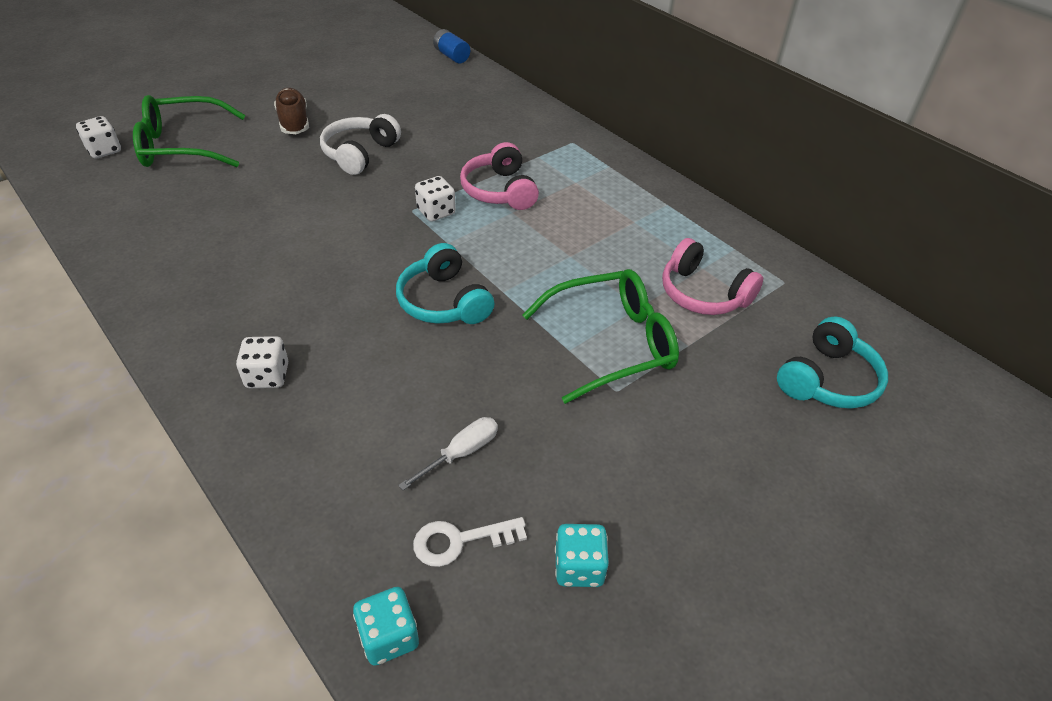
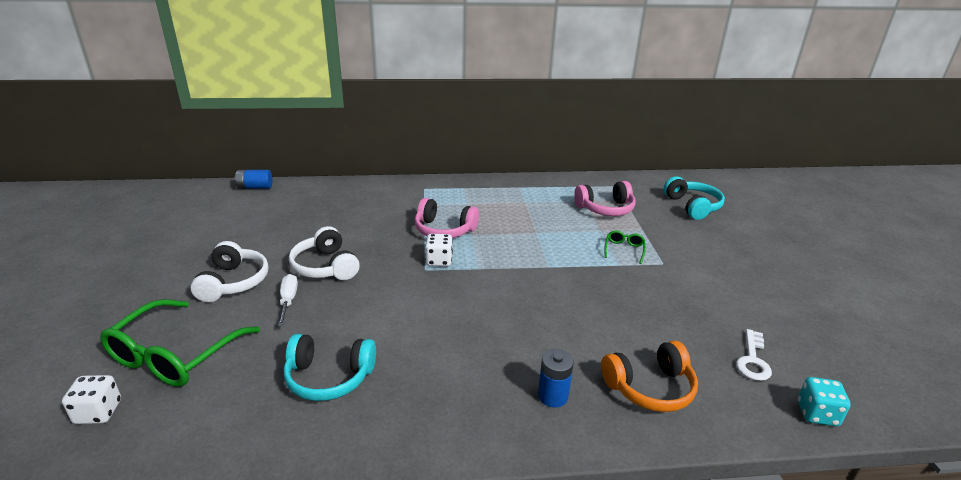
camera: 55 degrees left, 15 degrees down
(267, 376) = (553, 396): white dice -> blue battery
(294, 122) = (233, 282): brown shoe -> white headphones
(332, 450) = (650, 388): none -> orange headphones
(443, 301) = (538, 291): turquoise headphones -> turquoise headphones (329, 377)
(461, 453) = (682, 334): white screwdriver -> white screwdriver (288, 301)
(579, 567) = (786, 325): turquoise dice -> none
(611, 343) = (624, 250): green glasses -> green glasses, size x0.44

